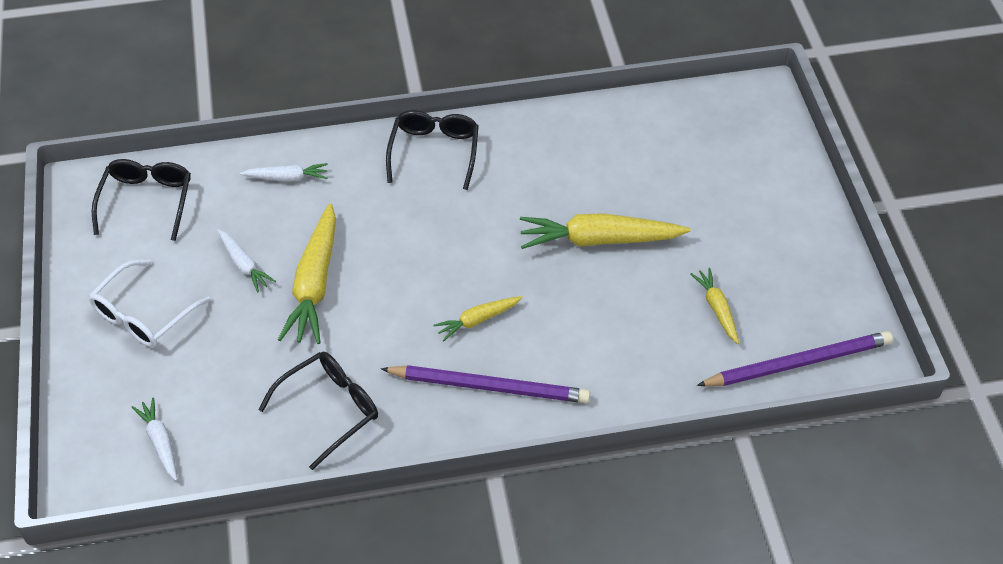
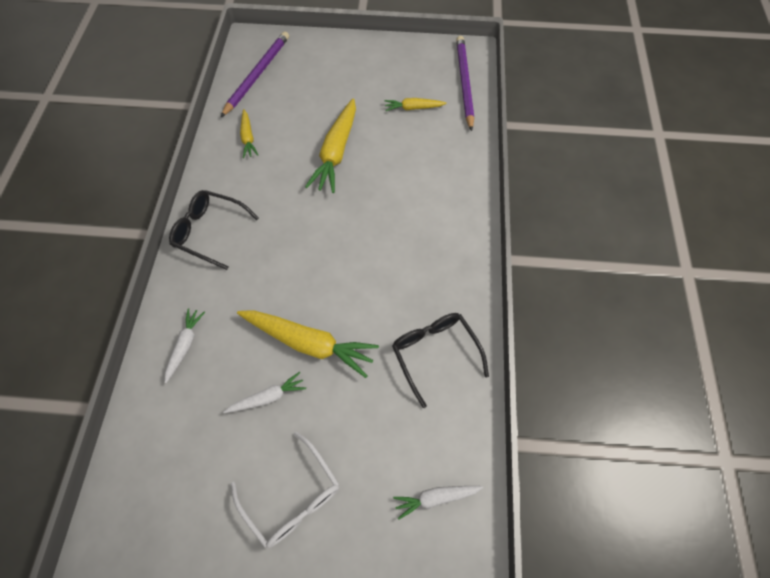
camera: 75 degrees left, 10 degrees up
(146, 202) = (156, 478): black glasses -> none
(477, 320) = (381, 238): yellow carrot -> yellow carrot (248, 138)
(489, 386) = (441, 243): purple pencil -> purple pencil (257, 75)

